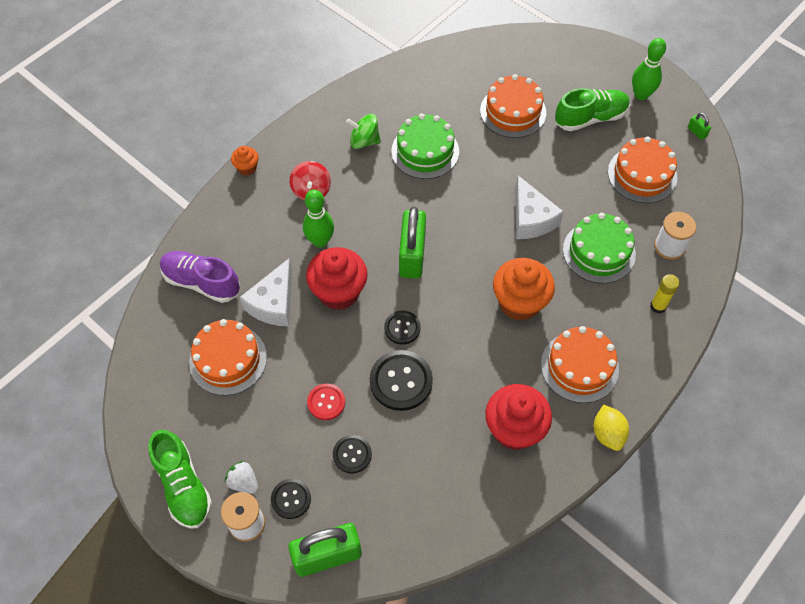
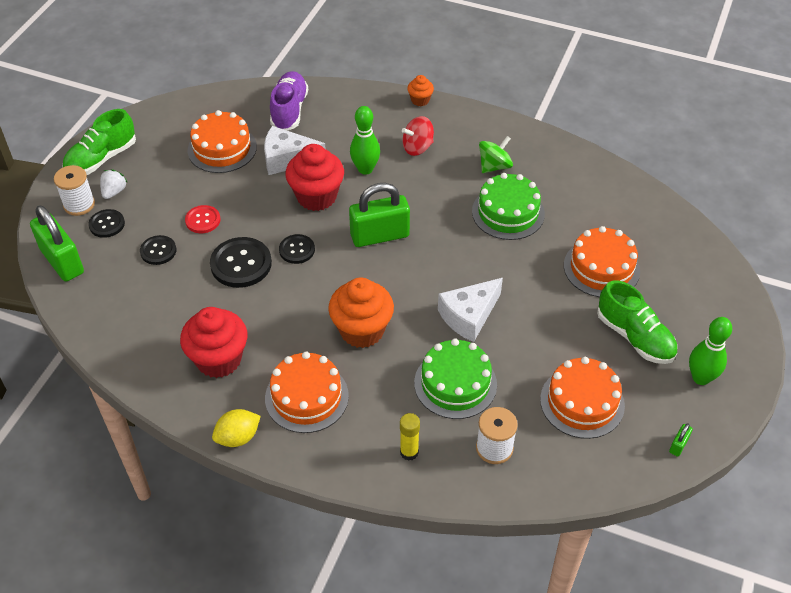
camera: 70 degrees right, 10 degrees down
(364, 141) = (494, 166): green spinning top -> green spinning top turned 60 degrees clockwise

